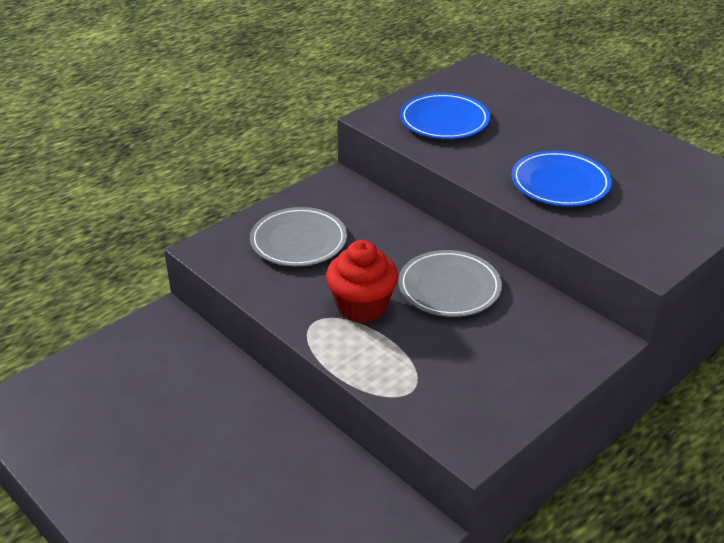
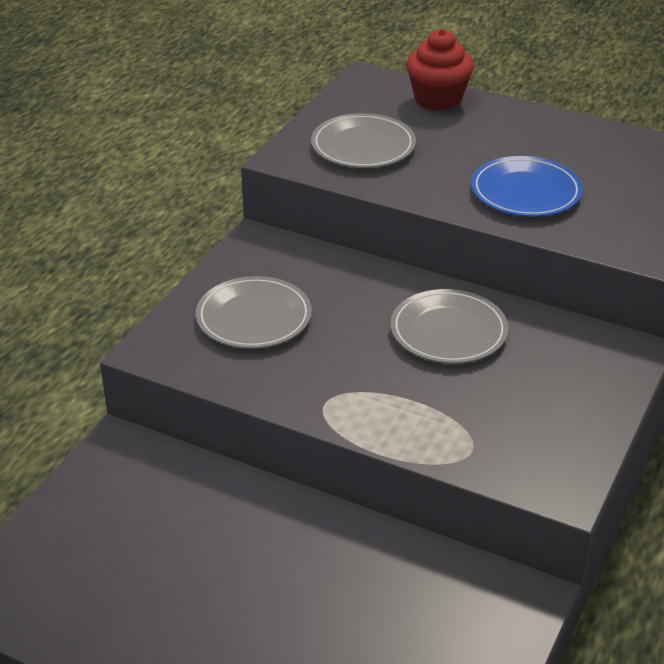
camera: 20 degrees left, 0 degrees up
(362, 306) = (367, 374): red cupcake -> red cupcake (438, 99)
(444, 120) = (363, 146): blue plate -> grey plate

